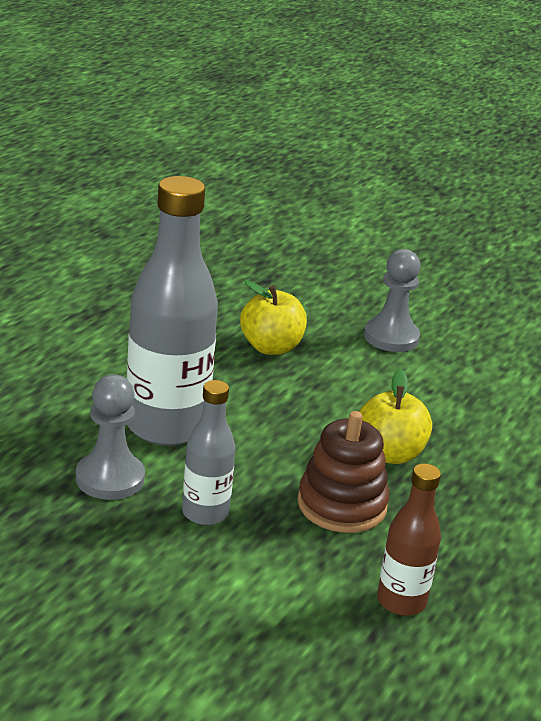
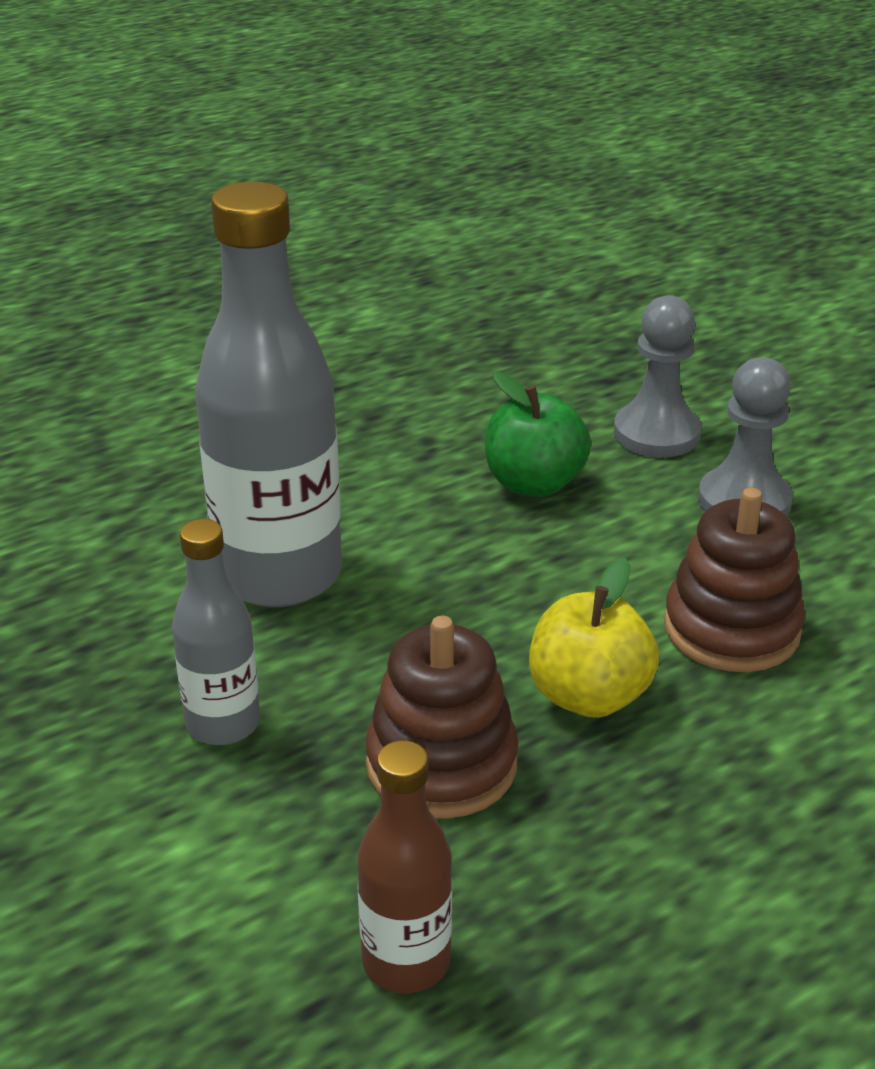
camera: 30 degrees right, 5 degrees up
(110, 478) = (136, 637): grey pawn -> grey pawn (656, 434)
(271, 347) = (534, 483): yellow apple -> green apple
(434, 405) = (731, 629): none -> brown stacking toy

